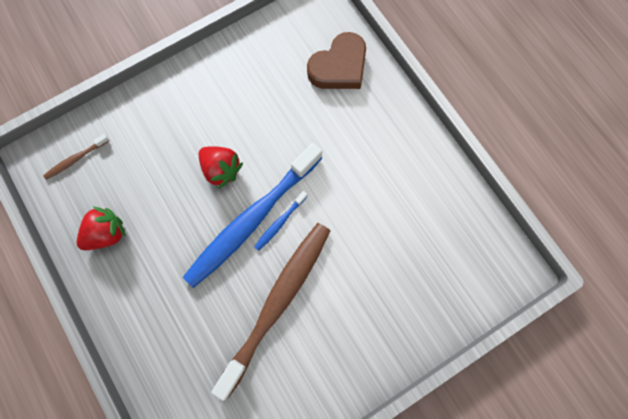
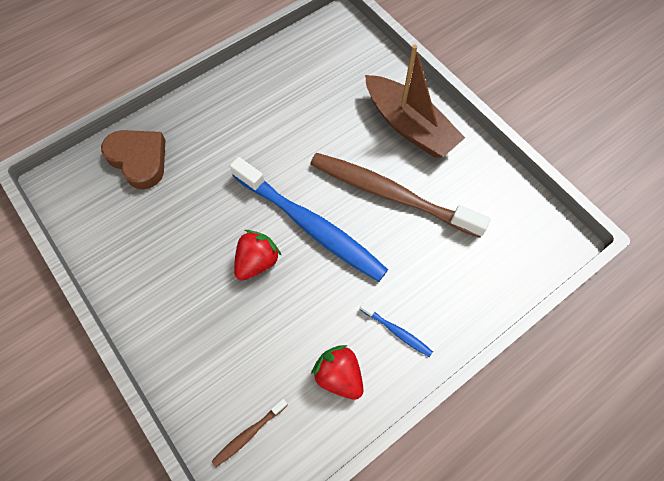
camera: 95 degrees left, 10 degrees down
(76, 159) = (249, 434): brown toothbrush -> brown toothbrush turned 90 degrees clockwise
(280, 223) = (312, 199): blue toothbrush -> blue toothbrush (397, 331)
(361, 335) = (409, 126): none -> brown boat

